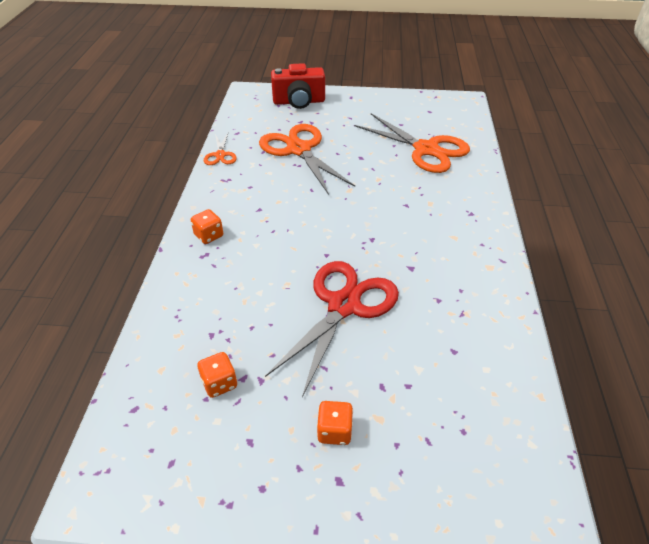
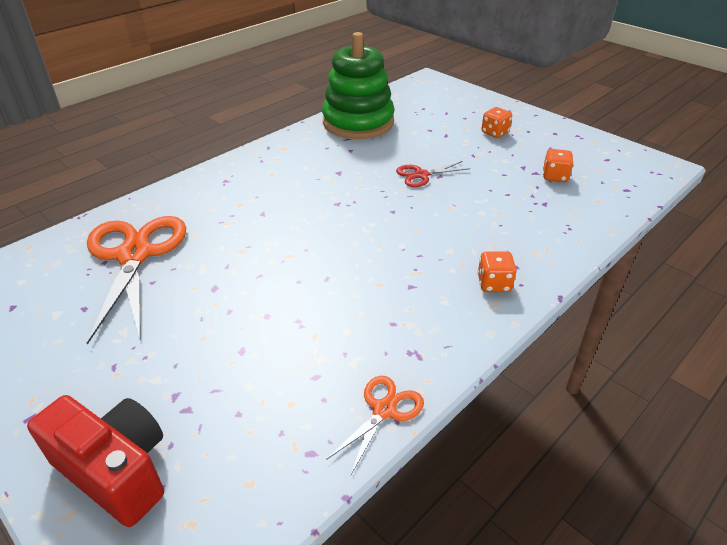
camera: 140 degrees left, 5 degrees down
(299, 149) = (265, 348): orange scissors -> none
(344, 305) = (421, 175): red scissors -> red scissors, size x0.49
(488, 346) = (358, 122): none -> green stacking toy

